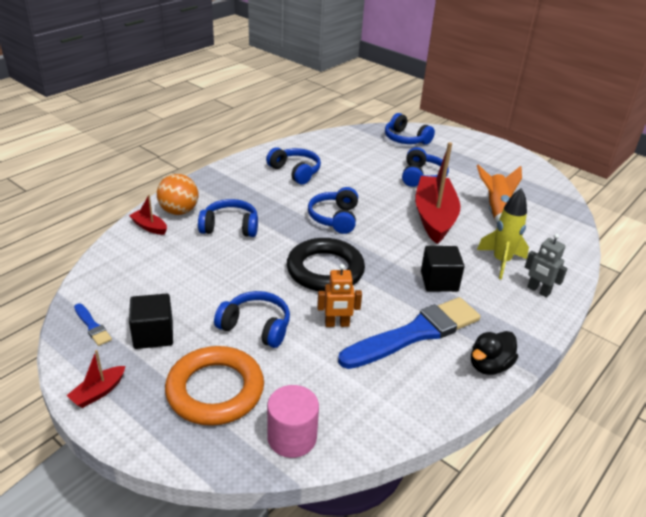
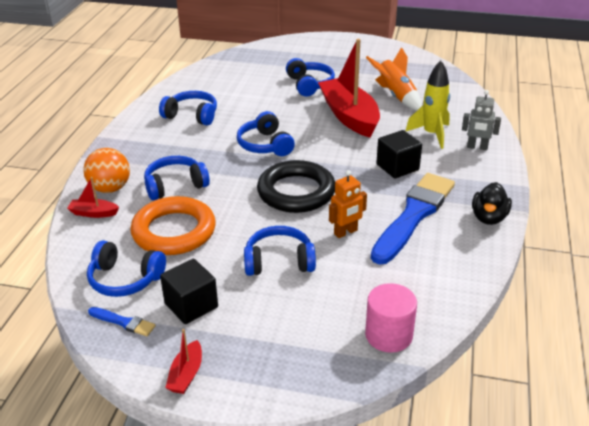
camera: 25 degrees left, 0 degrees up
(215, 390) = (291, 327): orange ring -> orange ring (174, 231)
(405, 139) = (267, 56): blue headphones -> blue headphones (125, 279)

